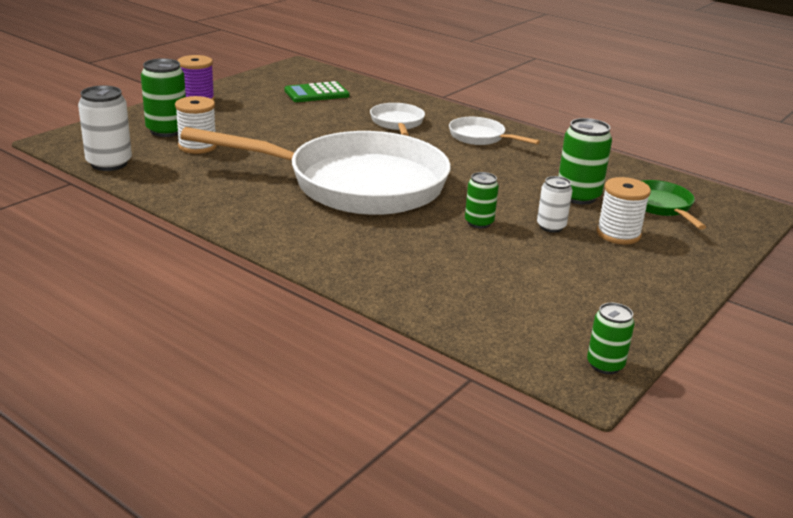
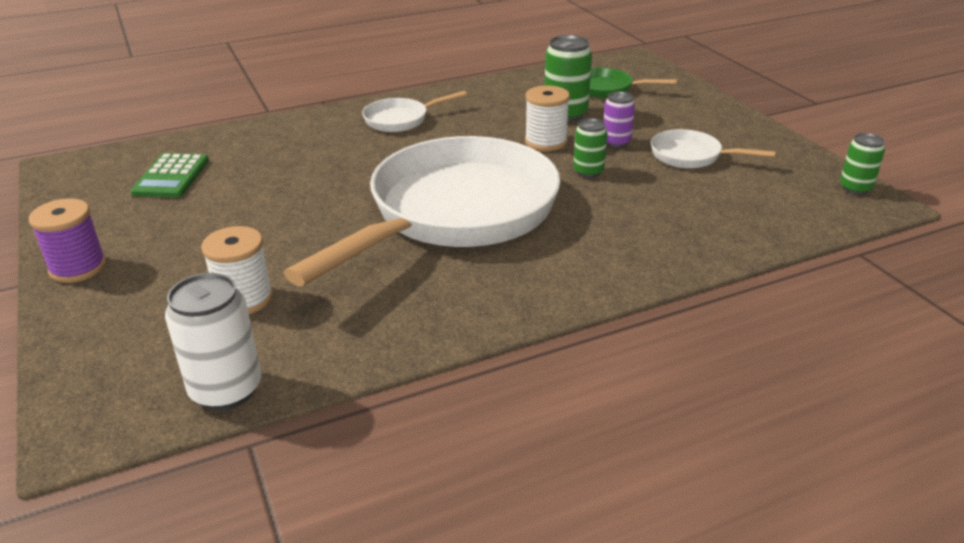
camera: 60 degrees left, 5 degrees up
(167, 130) = (160, 315): green can -> none
(397, 123) = (319, 151): white pan -> white pan (691, 156)
(551, 226) = (616, 142): white can -> purple can
(618, 234) = (646, 120): white spool -> white spool (546, 142)

